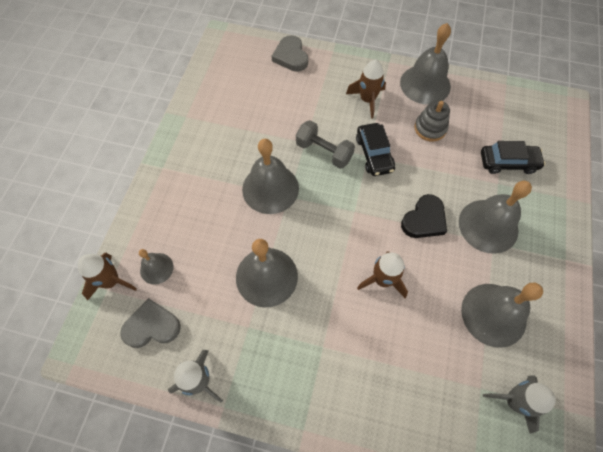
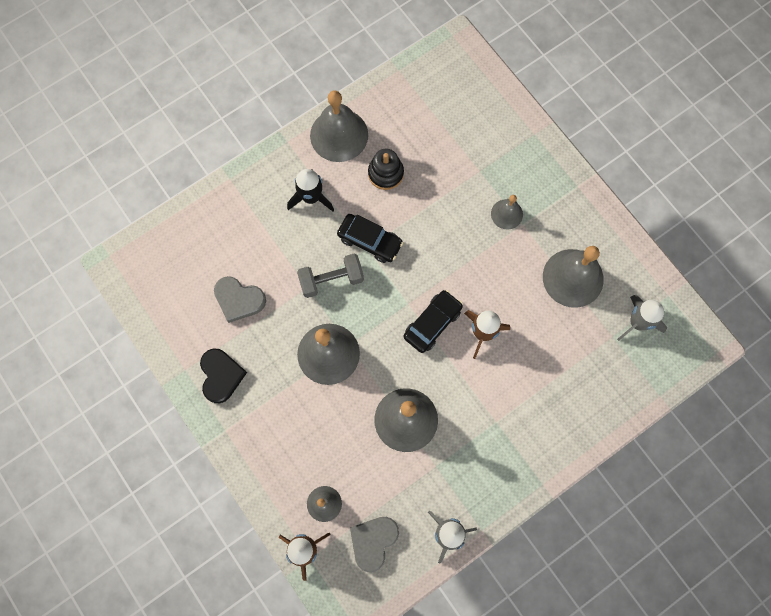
camera: 50 degrees left, 10 degrees up
(291, 56) = (200, 221): grey heart -> grey heart (239, 300)
(367, 100) = (311, 197): brown rocket -> black rocket
(424, 220) = (461, 256): black heart -> black heart (221, 376)
(430, 128) = (385, 173): grey stacking toy -> black stacking toy
(488, 226) = (506, 214): grey bell -> grey bell, size x0.54
(508, 163) = (469, 145): black car -> black car (432, 323)

